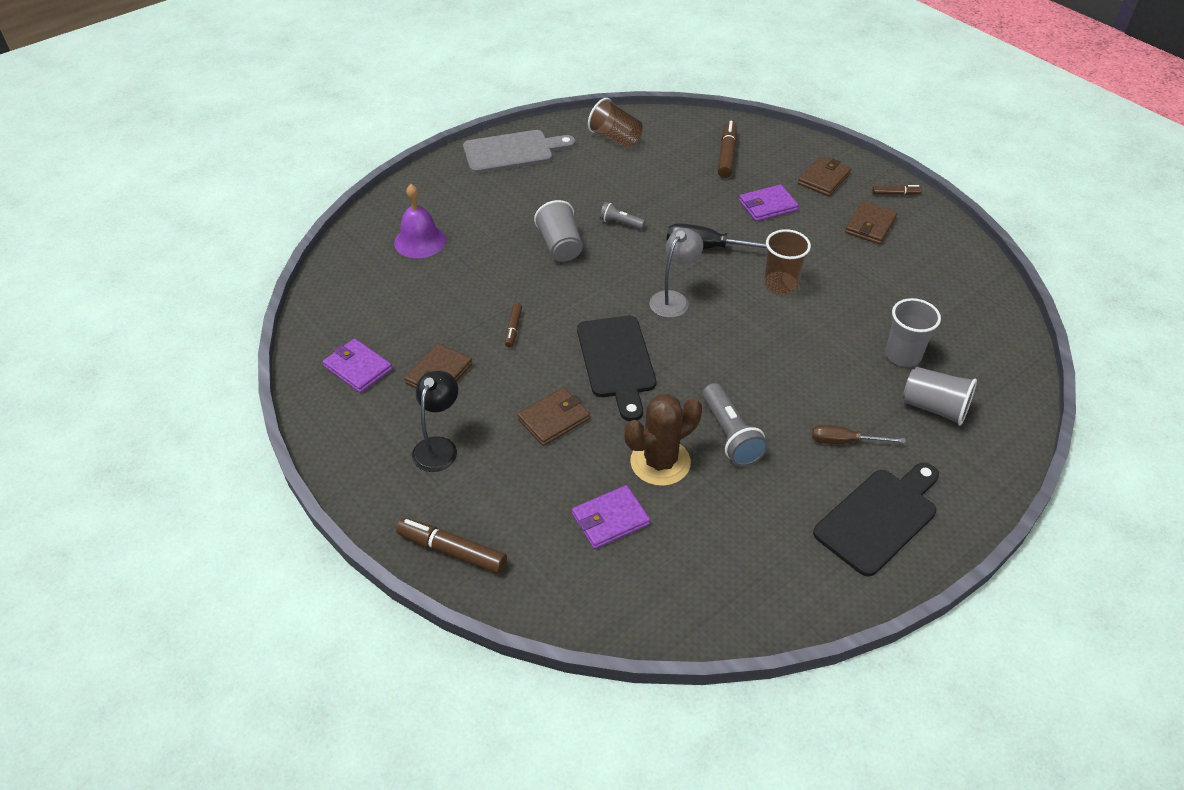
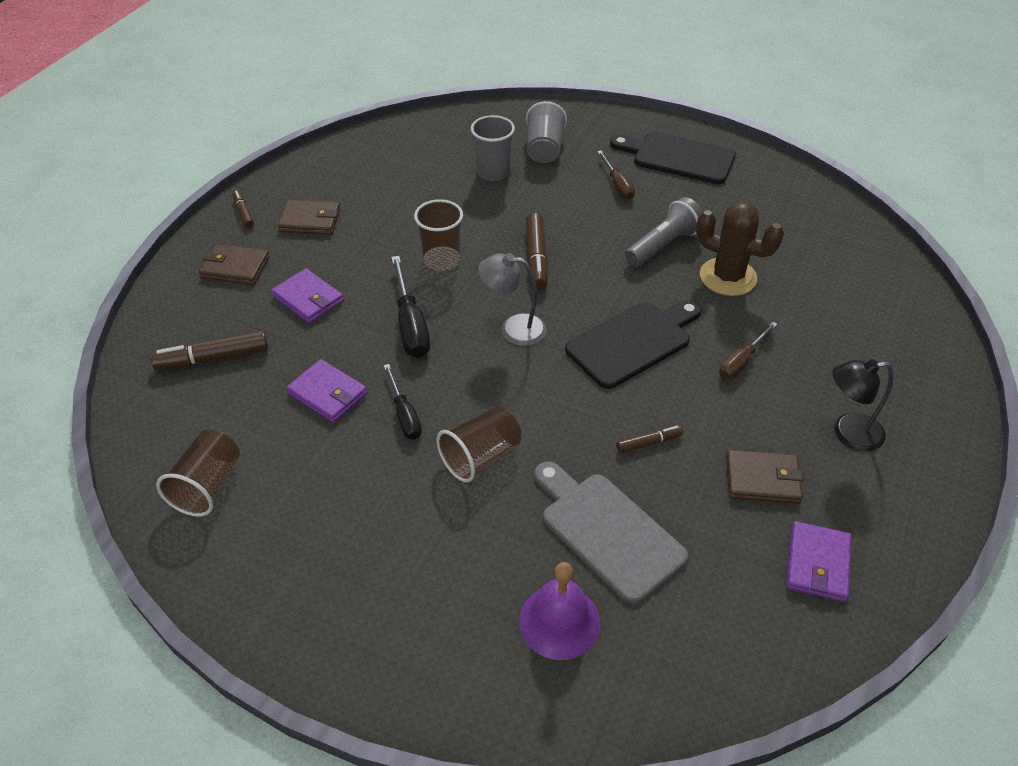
camera: 115 degrees left, 0 degrees up
(452, 551) = (935, 372): brown marker -> brown marker (536, 258)
(513, 152) = (288, 603): grey cutting board -> grey cutting board (607, 531)
(553, 419) = (741, 361): brown wallet -> brown screwdriver
(560, 246) = (480, 456): grey cup -> brown cup
(610, 519) = (810, 288): purple wallet -> purple wallet (327, 393)
(620, 223) = (404, 415): grey flashlight -> black screwdriver

